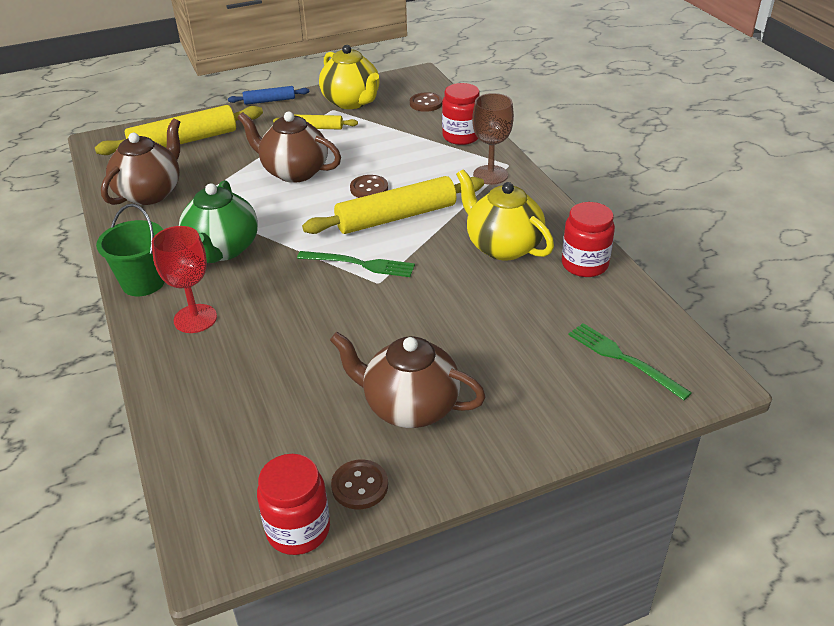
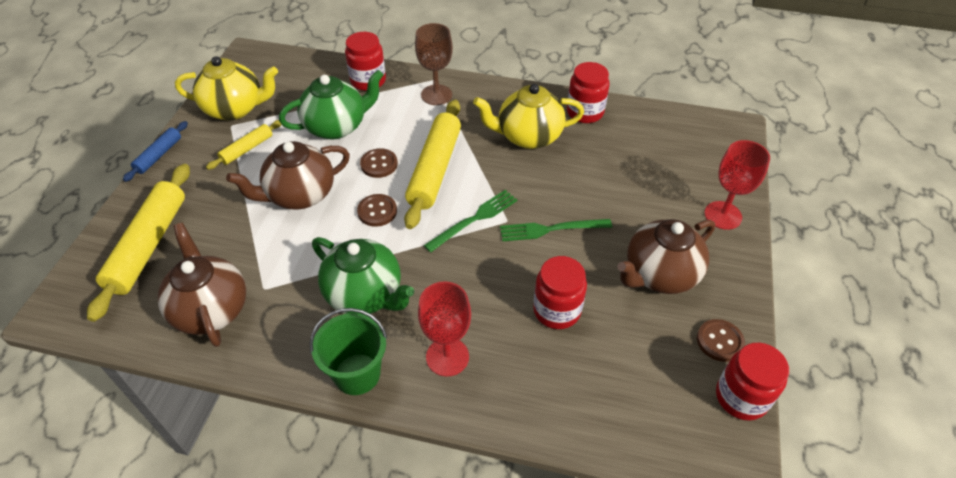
camera: 55 degrees left, 10 degrees up
(299, 357) = (556, 310): none -> red jar
(388, 150) = (337, 126): none -> green teapot
(426, 103) = (296, 72): brown button -> brown button (377, 211)
(549, 422) = (723, 215): none -> red goblet
(624, 359) = (690, 150): green fork -> green fork (551, 229)

